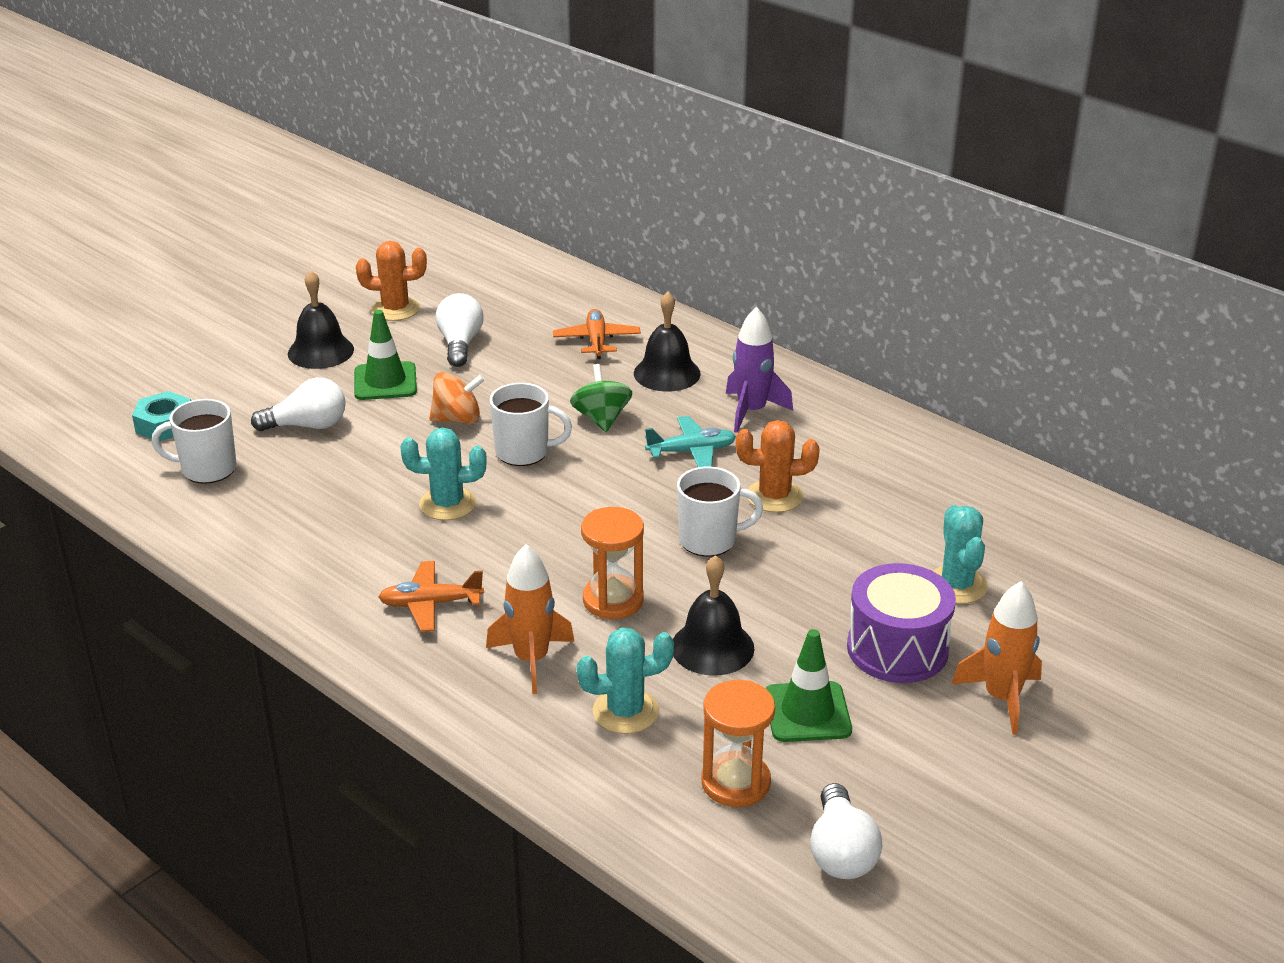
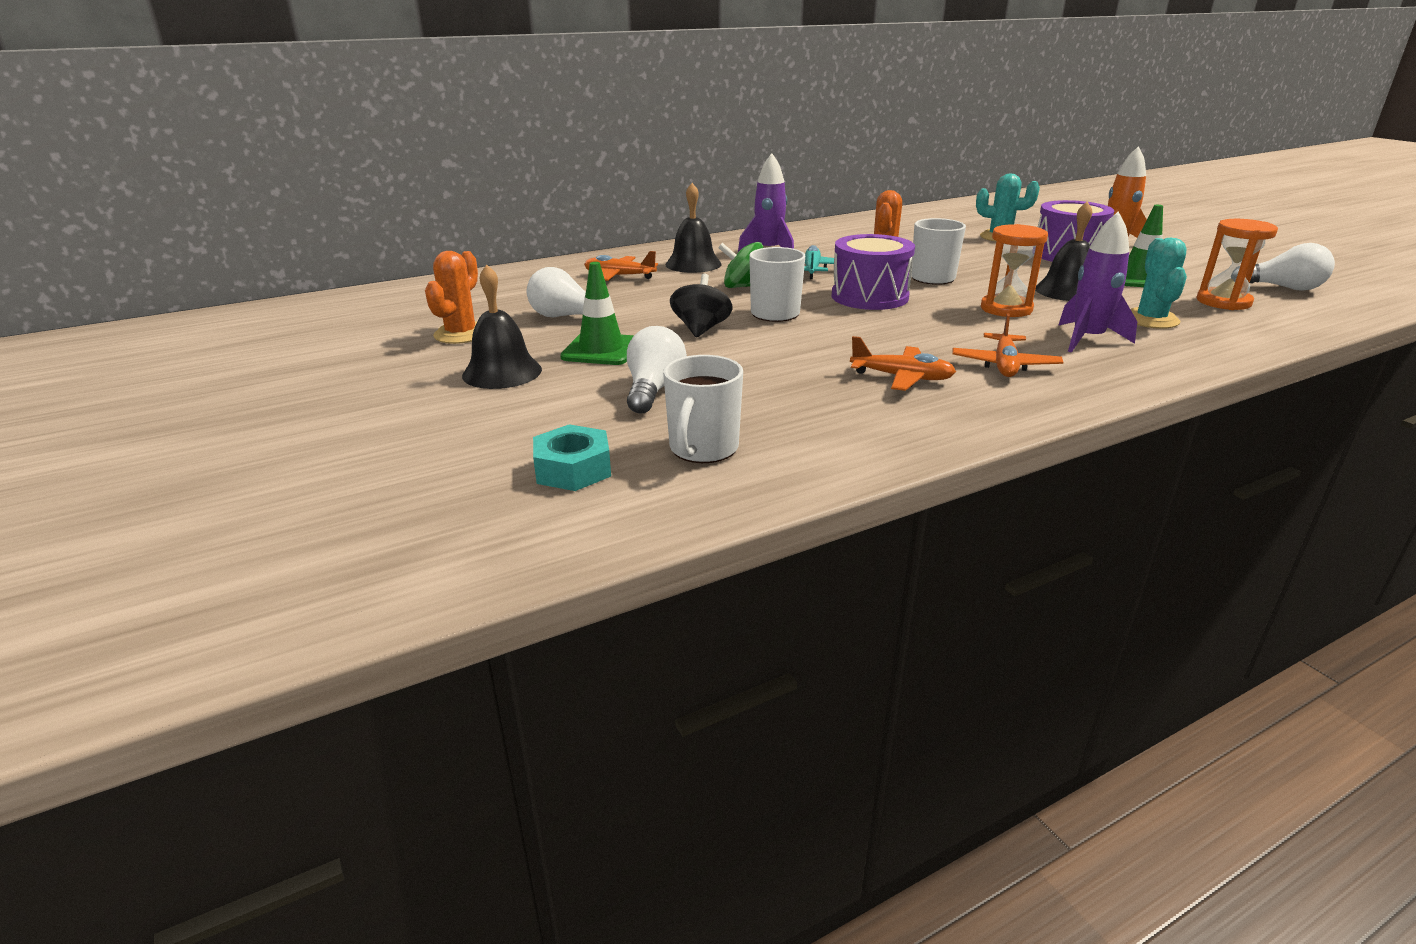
camera: 70 degrees left, 5 degrees down
(376, 545) = (902, 378): none -> orange plane
(447, 504) = (844, 345): turquoise cactus -> none
(457, 419) = (701, 329): orange spinning top -> black spinning top
(531, 660) = (1087, 339): orange rocket -> purple rocket
(609, 502) = (869, 297): none -> purple drum

